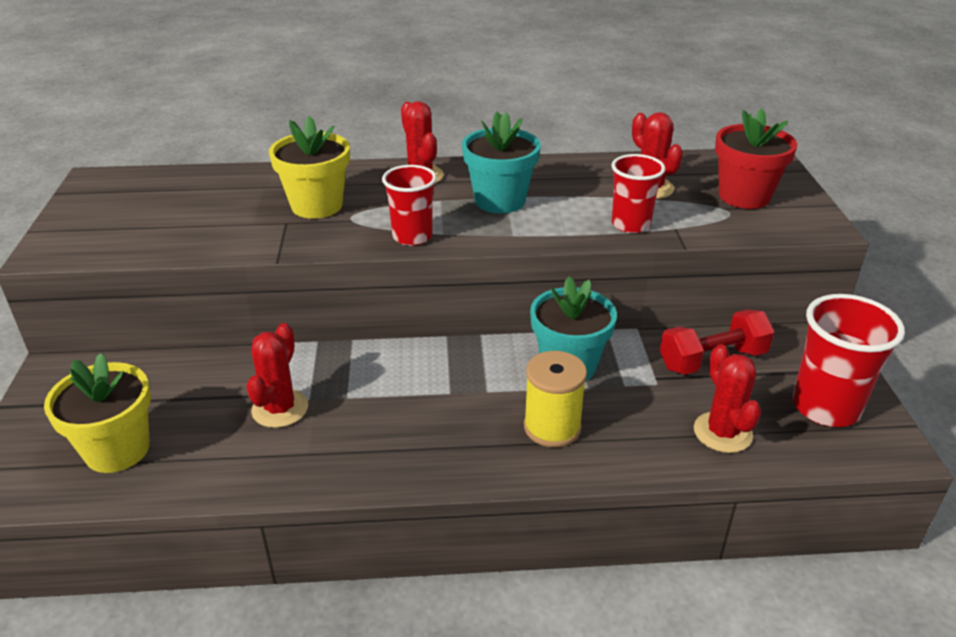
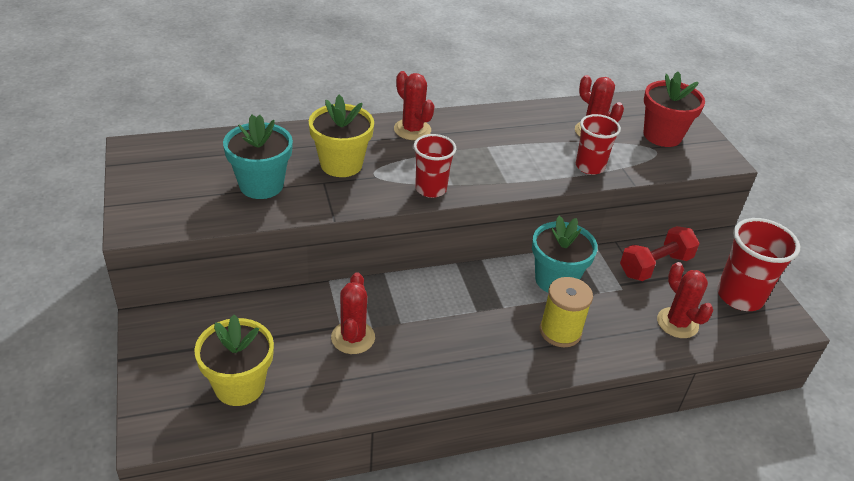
camera: 15 degrees left, 5 degrees up
(500, 201) = (484, 150): turquoise flower pot -> turquoise flower pot (261, 185)

